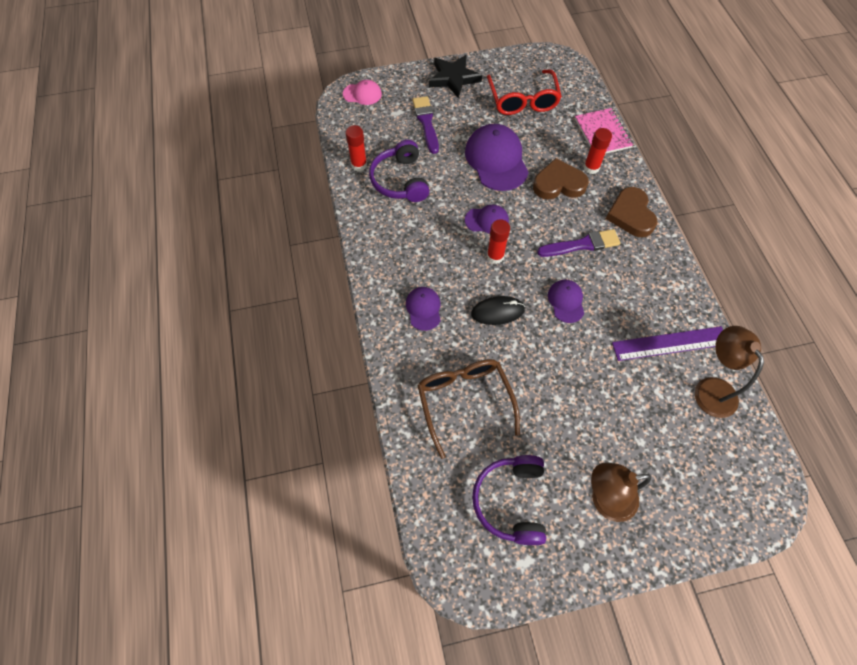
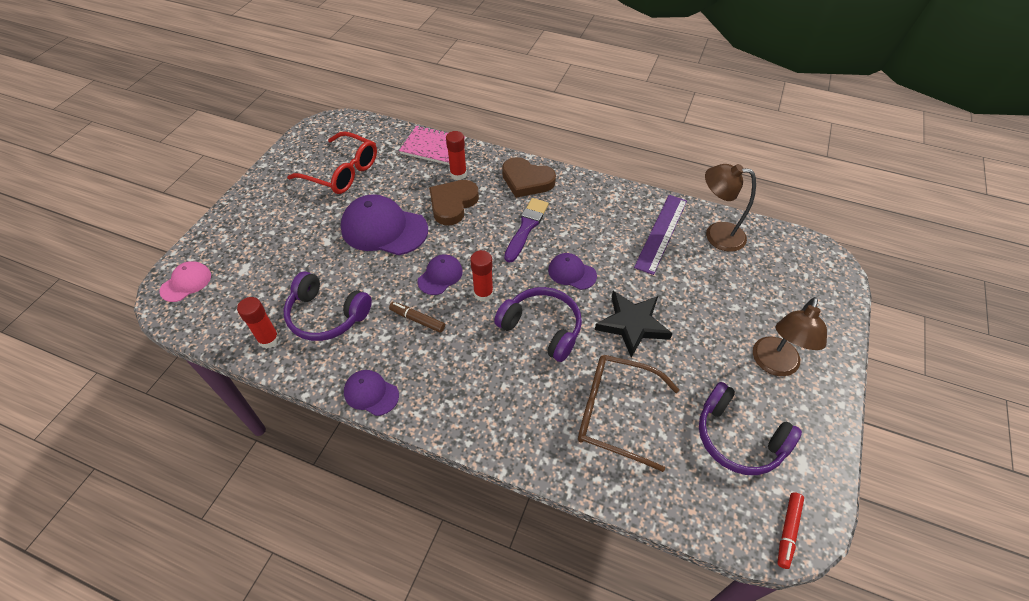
camera: 55 degrees left, 10 degrees down
(423, 309) = (490, 386): purple cap -> purple cap (371, 393)
(426, 122) = (284, 253): purple brush -> none
(439, 232) = (417, 319): none -> brown marker
(453, 78) = (259, 202): black star -> black star (632, 324)
(457, 573) = (787, 531): none -> red marker
(497, 312) = (542, 328): black mouse -> purple headphones

